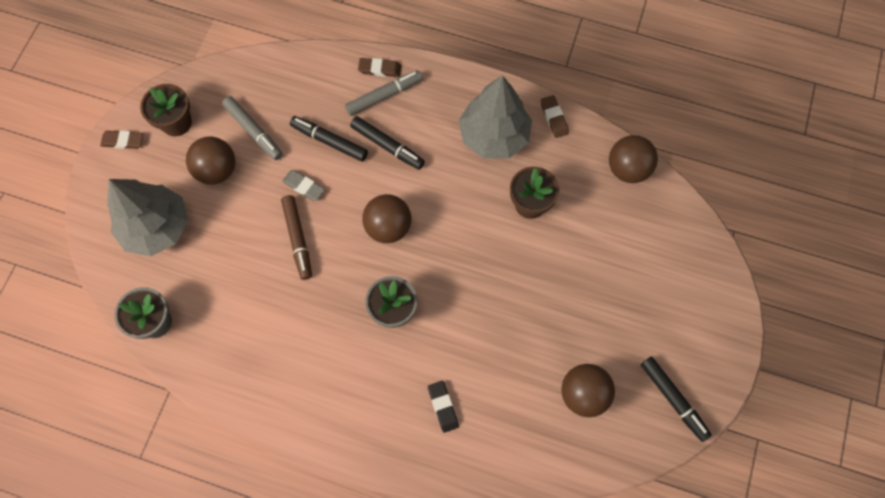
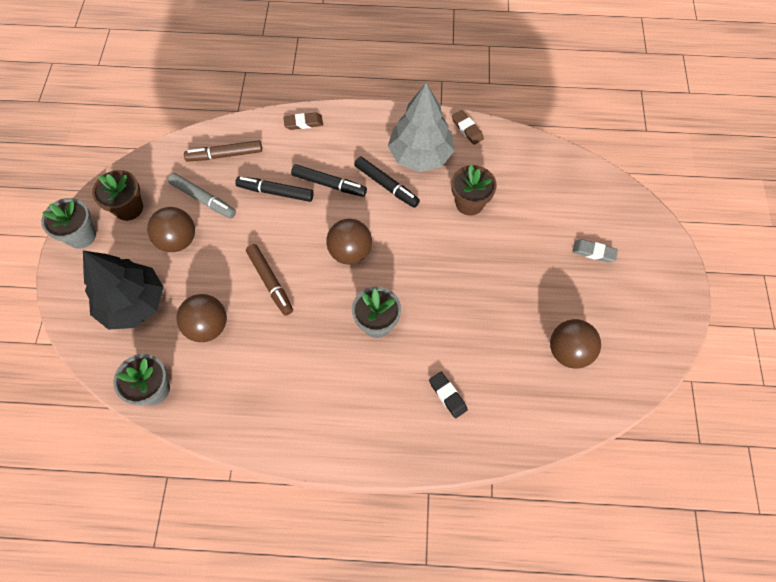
camera: 15 degrees left, 5 degrees down
(123, 141) = (81, 235): brown eraser -> grey flower pot
(157, 227) = (133, 303): grey tree -> black tree
(288, 87) = (225, 155): none -> brown marker
(304, 186) = (263, 235): grey eraser -> grey eraser (593, 252)
(384, 96) = (313, 144): grey marker -> none
(627, 169) = (543, 156): brown ball -> brown ball (208, 326)
(673, 399) = (647, 335): black marker -> black marker (386, 185)

